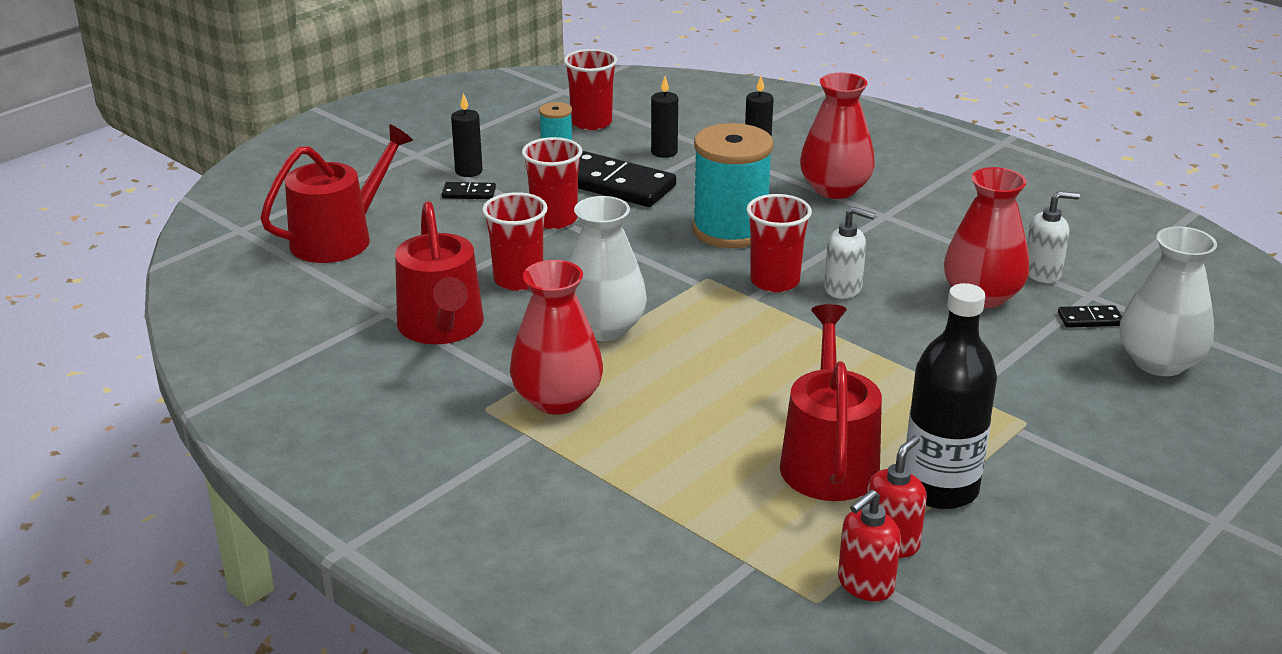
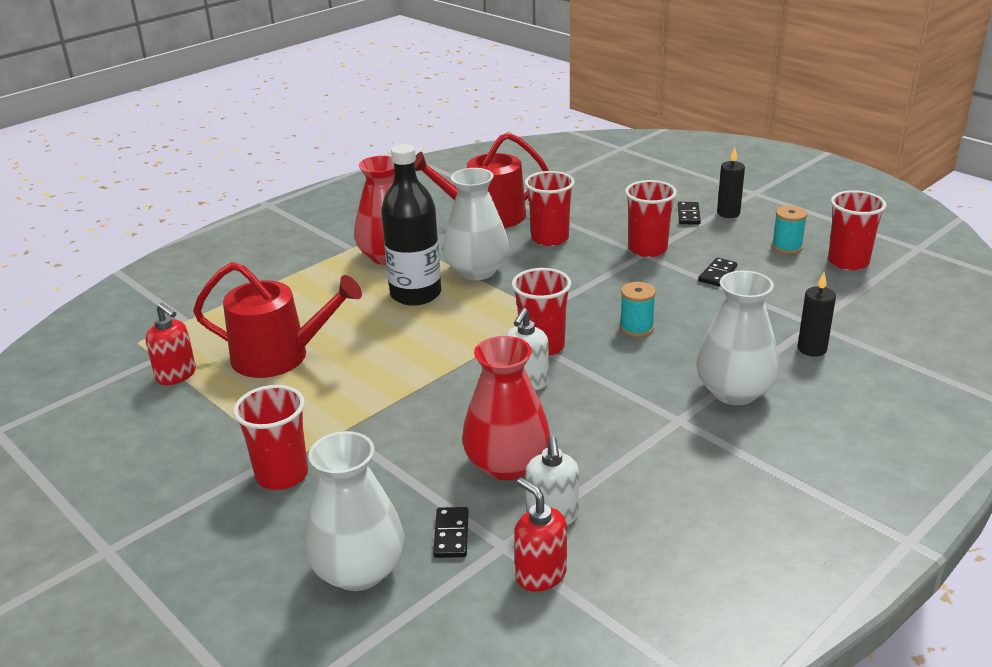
camera: 95 degrees right, 0 degrees up
(339, 238) = (610, 177): red watering can -> none
(615, 185) = (717, 274): black domino -> black domino, size x0.46
(664, 152) = (794, 298): black candle -> none
(730, 230) = (636, 328): turquoise spool -> turquoise spool, size x0.47
(835, 189) = (734, 392): red vase -> white vase
(865, 584) = (141, 361): red soap dispenser -> red soap dispenser (540, 574)
(940, 488) = (223, 403): black bottle -> black bottle (415, 294)
(1052, 423) = (282, 475): none -> red cup

